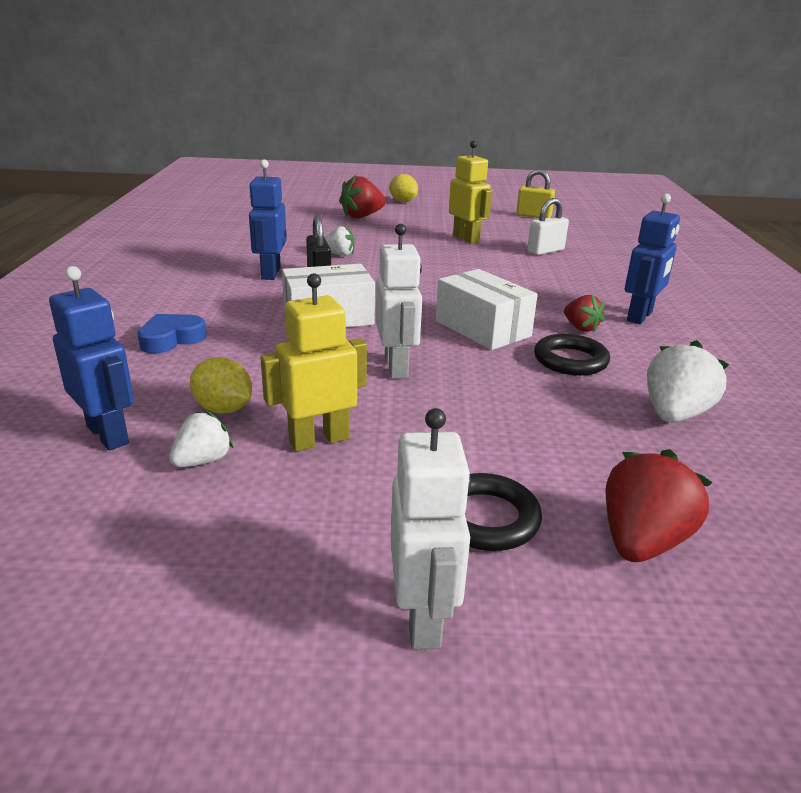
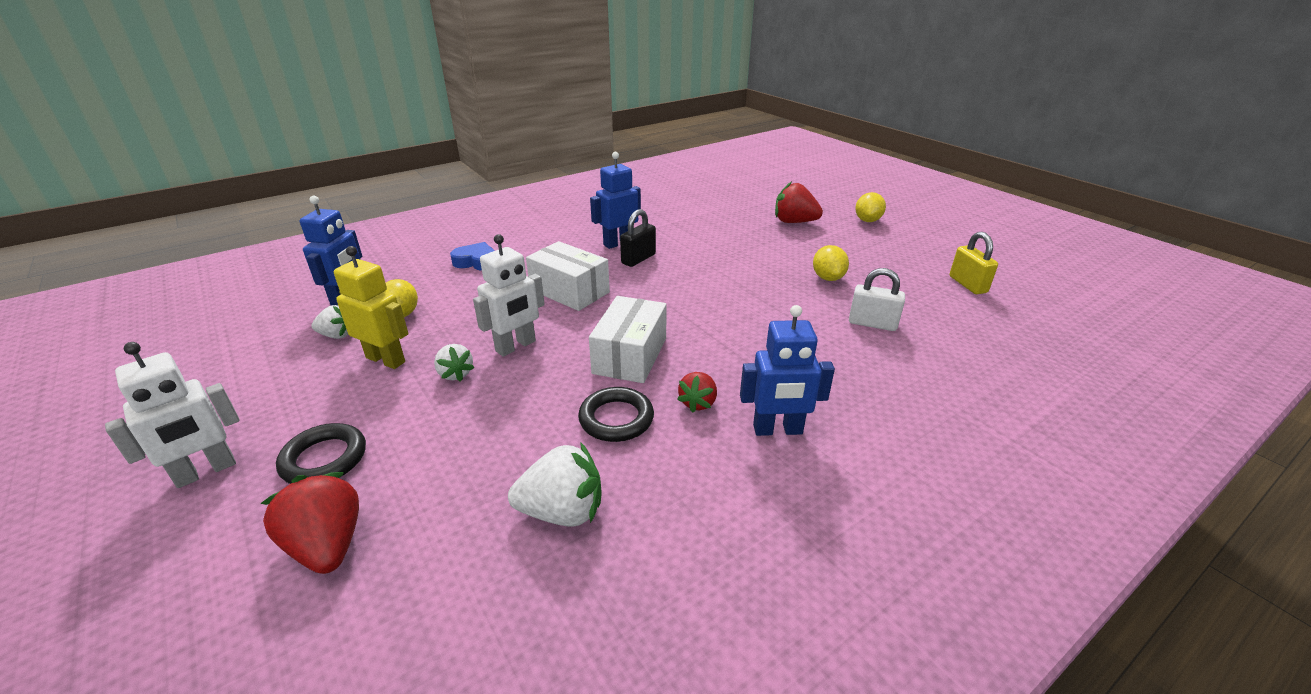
camera: 55 degrees right, 5 degrees up
(339, 254) = (693, 248): white strawberry -> white strawberry (455, 374)
(466, 239) = (827, 278): yellow robot -> yellow lemon
(642, 541) = (327, 545): red strawberry -> red strawberry turned 120 degrees counterclockwise

